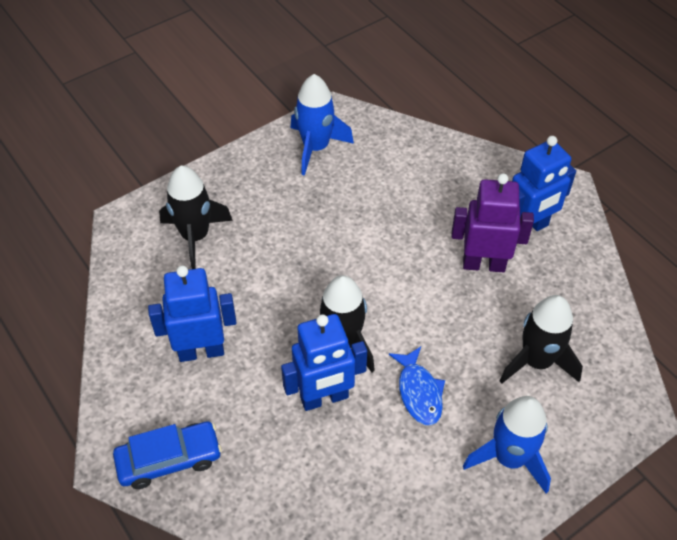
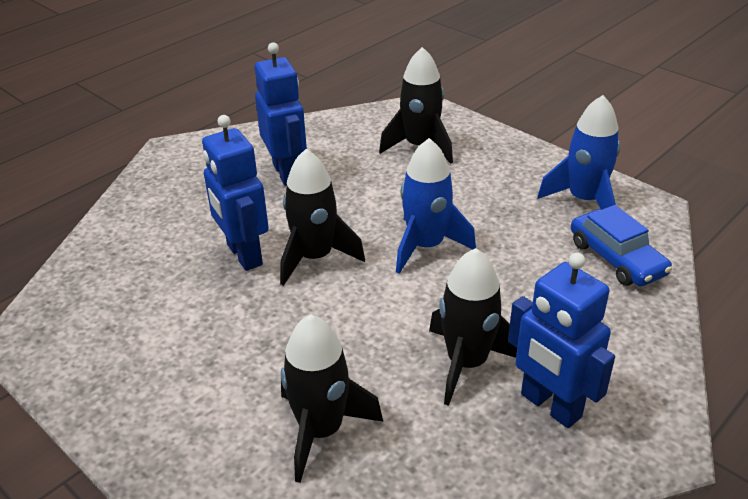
camera: 80 degrees right, 15 degrees down
(169, 459) = (172, 176): blue car -> blue car (616, 258)
(419, 392) = (259, 324): blue fish -> none
(484, 264) = (467, 363): purple robot -> black rocket
(509, 458) = (175, 413): blue rocket -> blue rocket (426, 246)

